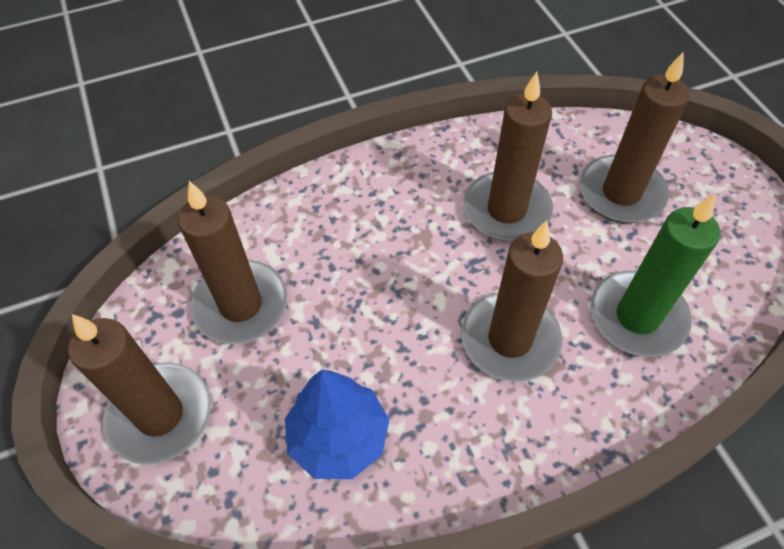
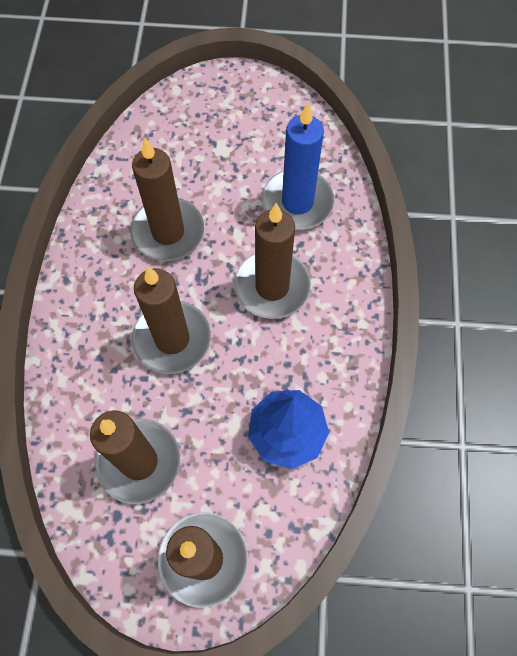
camera: 65 degrees left, 10 degrees up
(621, 193) = (199, 153): brown candle -> brown candle (172, 339)
(637, 317) = (297, 202): green candle -> blue candle

